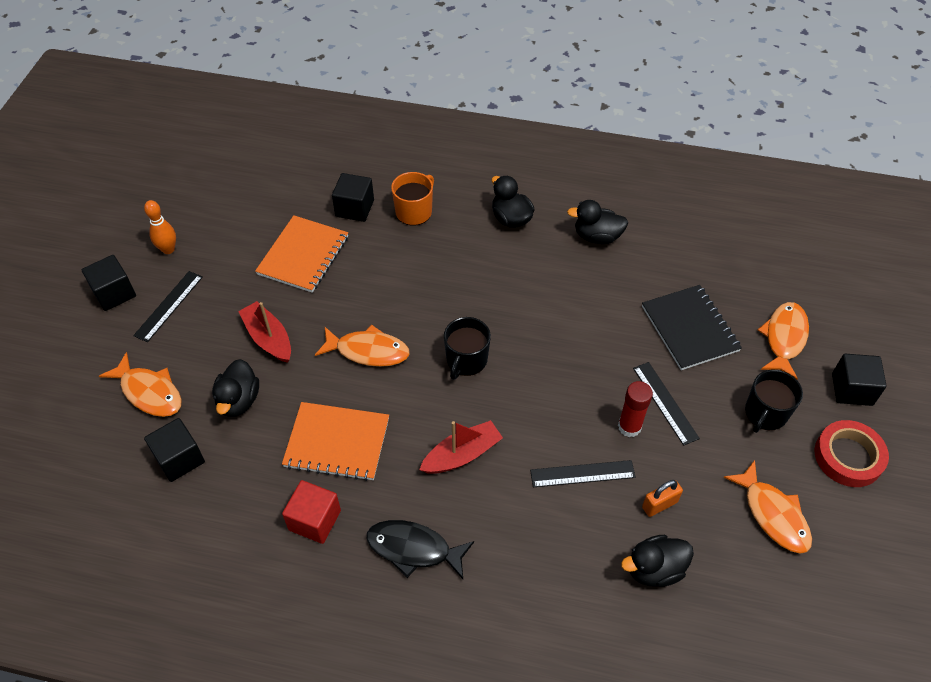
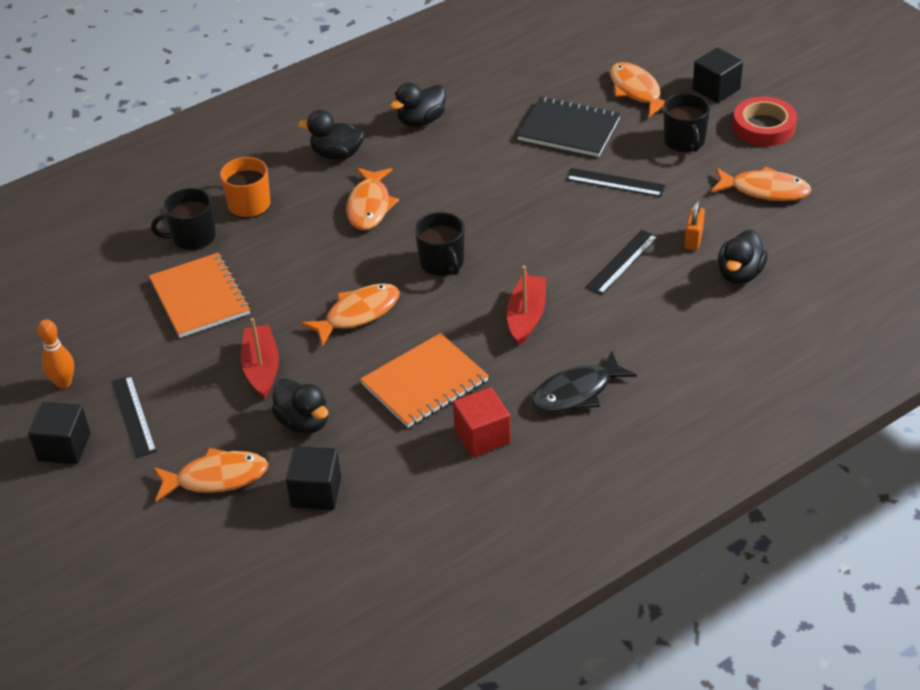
camera: 45 degrees left, 10 degrees down
(268, 338) = (261, 368): red boat -> red boat turned 75 degrees clockwise
(354, 208) = (193, 237): black cube -> black mug
(480, 275) = (369, 206): none -> orange fish
(629, 427) = (612, 213): red glue stick -> none

